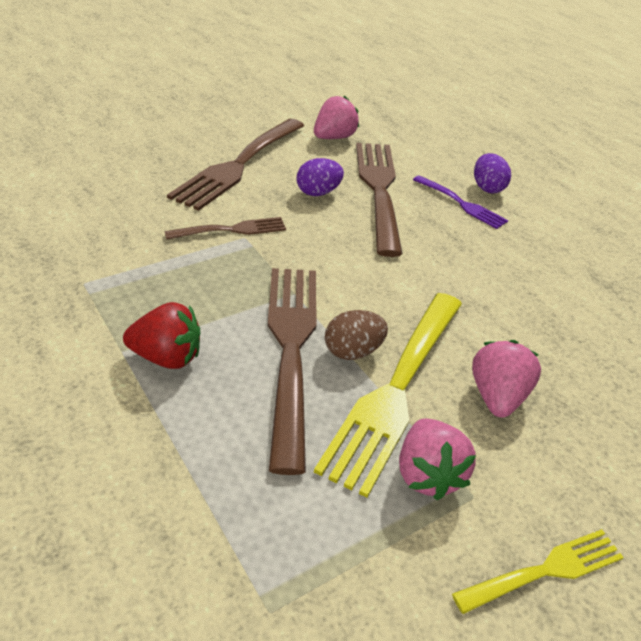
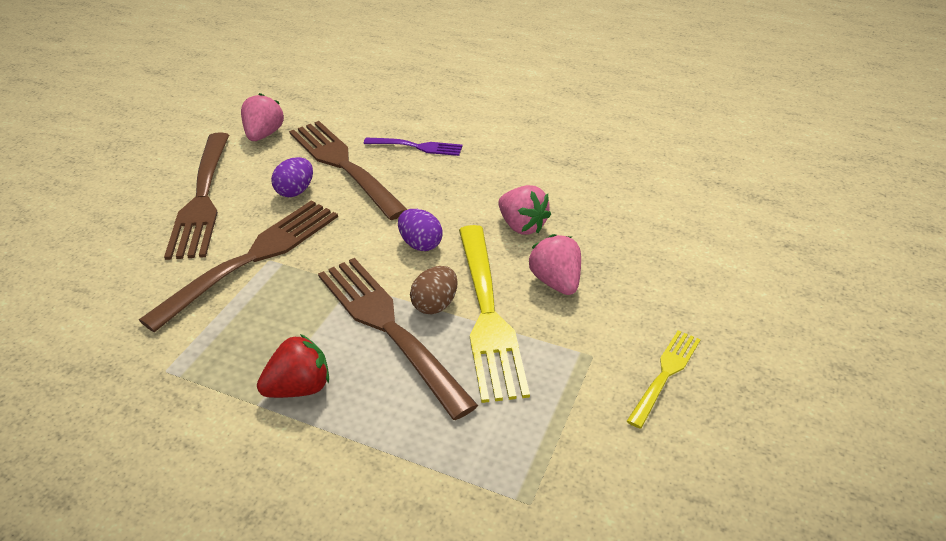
camera: 30 degrees left, 0 degrees up
(230, 230) = (251, 260): brown fork -> brown fork, size x1.90
(428, 474) = (554, 359): pink strawberry -> pink strawberry (522, 226)
(487, 188) = (425, 124): purple egg -> purple egg (420, 244)

